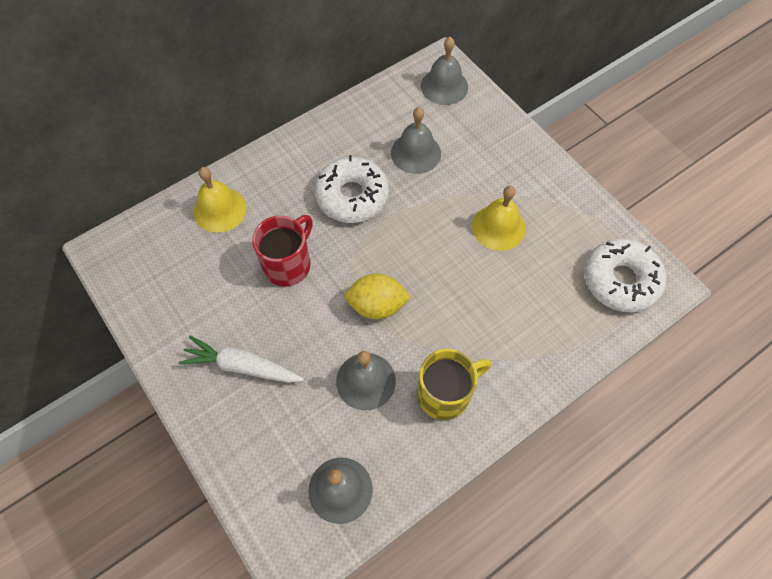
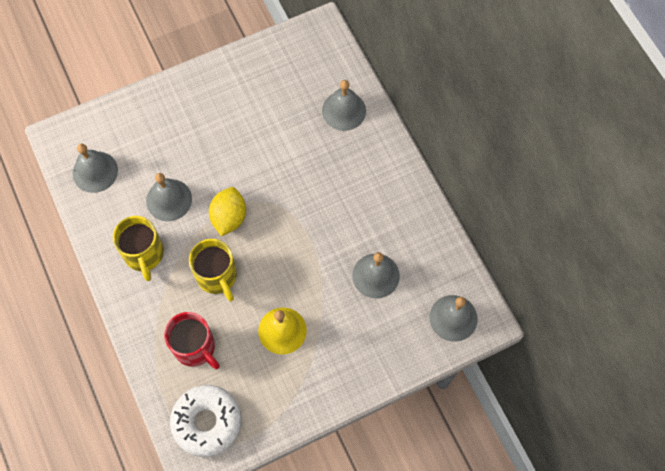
camera: 100 degrees right, 5 degrees up
(220, 209) = (344, 110): yellow bell -> grey bell
(242, 366) = (202, 117): white carrot -> none
(288, 264) = (281, 157): red mug -> red mug (195, 347)
(352, 196) = (338, 214): white donut -> none
(453, 303) = (217, 276): none -> yellow mug

